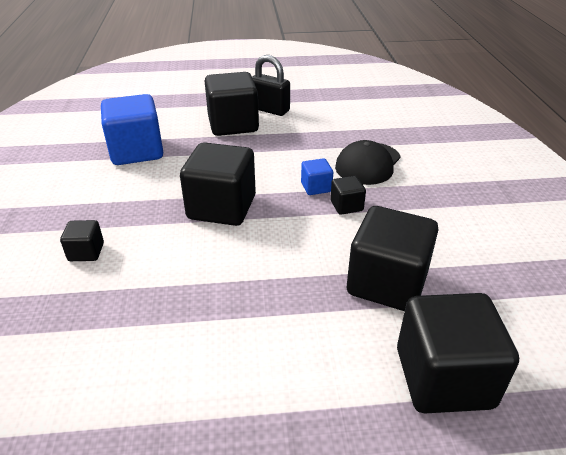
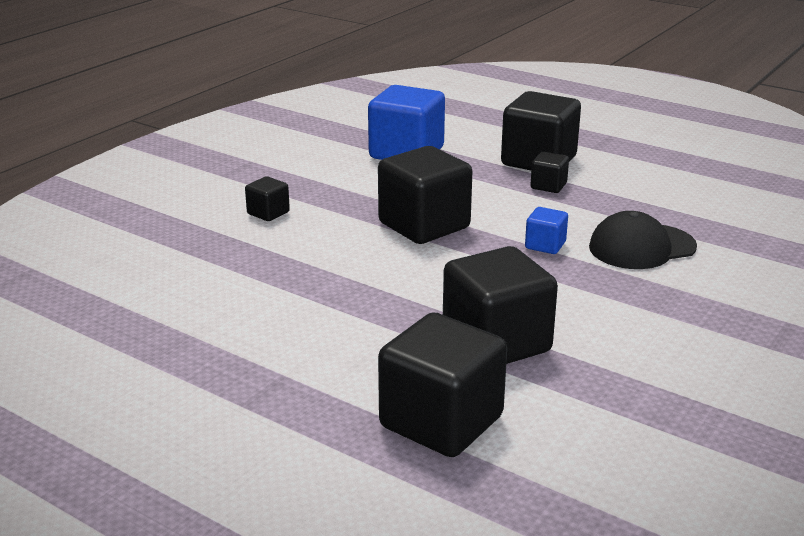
camera: 40 degrees right, 10 degrees down
(270, 109) = (604, 160): black padlock -> none
(346, 206) = (553, 272): black cube -> black cube (548, 186)

